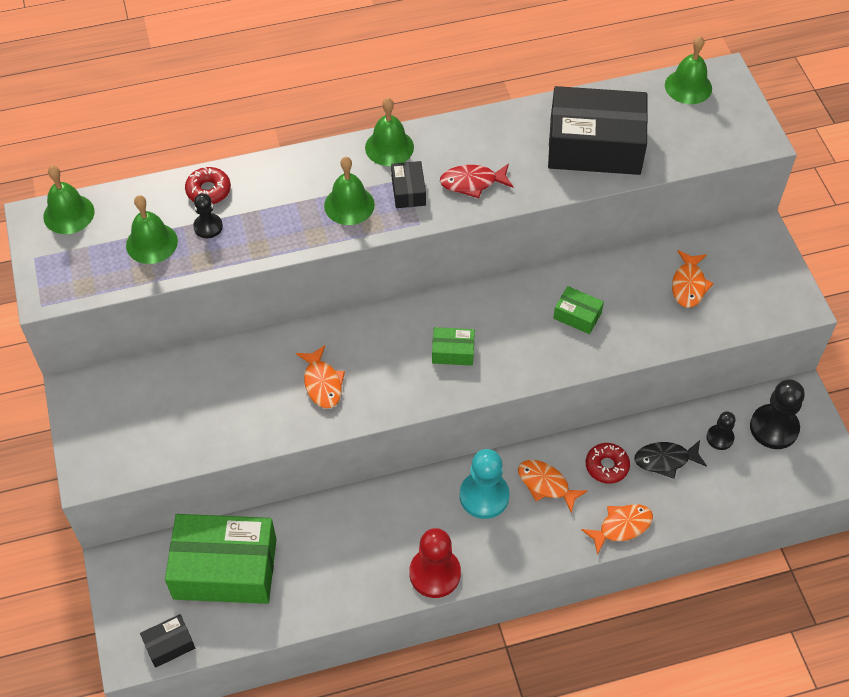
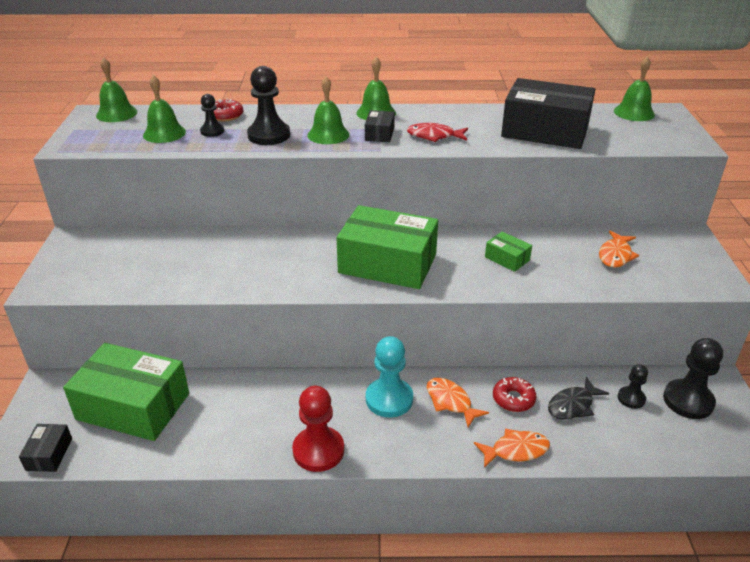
camera: 15 degrees right, 20 degrees down
(169, 644) = (49, 454): black box -> black box turned 75 degrees counterclockwise
(279, 221) = (269, 135): none -> black pawn
(322, 383) = (266, 264): orange fish -> none
(453, 352) = (387, 263): green box -> green box, size x2.29
(665, 460) = (573, 405): black fish -> black fish turned 45 degrees counterclockwise

